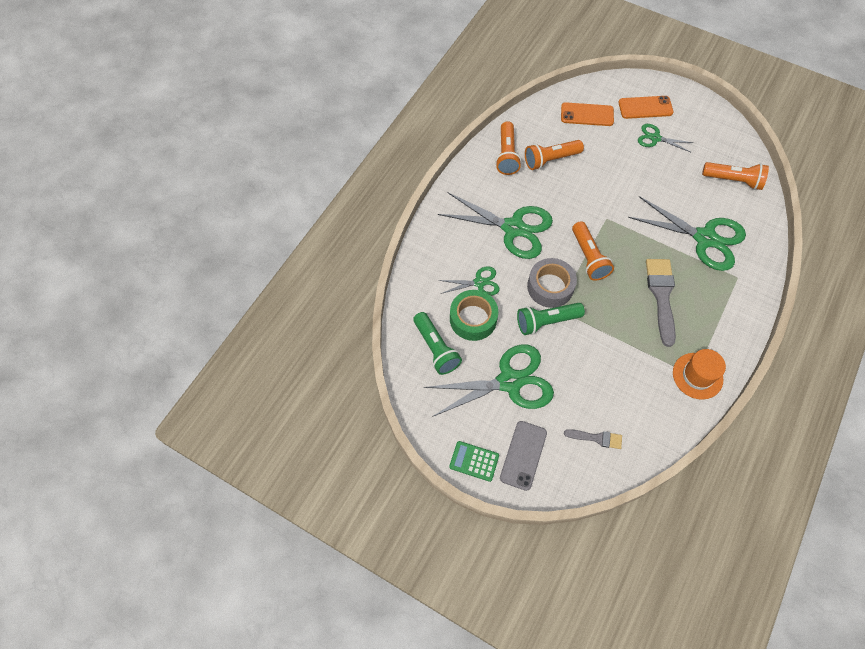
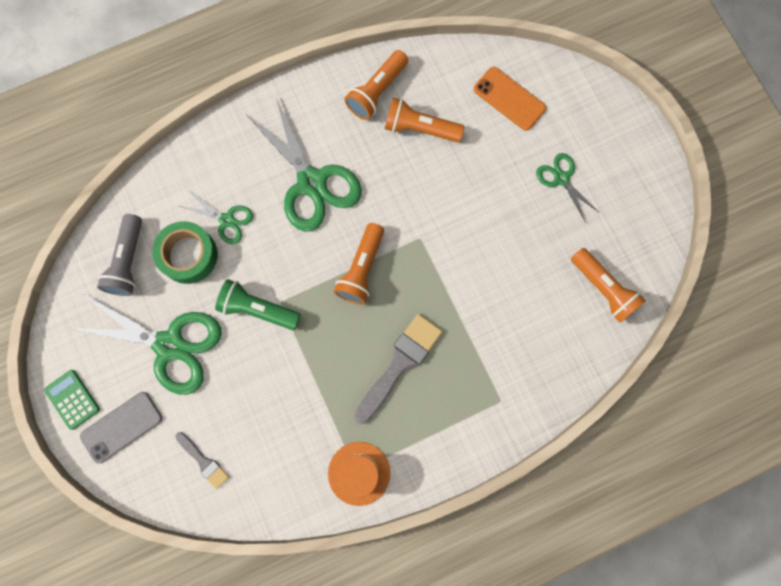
camera: 35 degrees right, 15 degrees up
(436, 348) = (128, 261): green flashlight -> grey flashlight
(550, 287) = (293, 274): grey tape -> none
(645, 107) = (585, 133): orange phone -> none
(704, 238) = (506, 333): green scissors -> none

